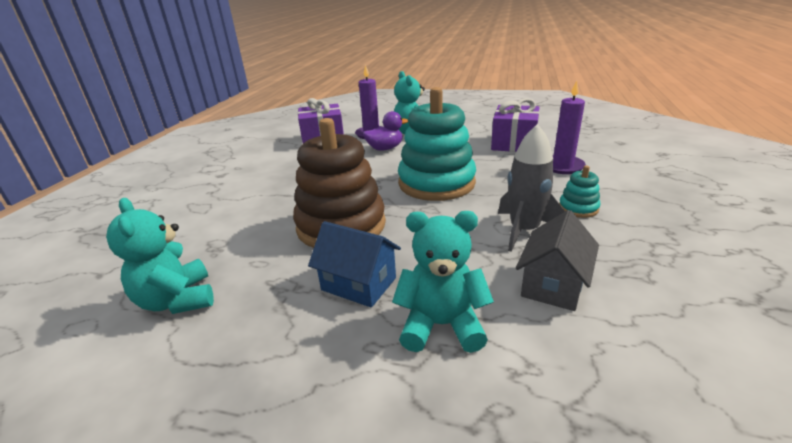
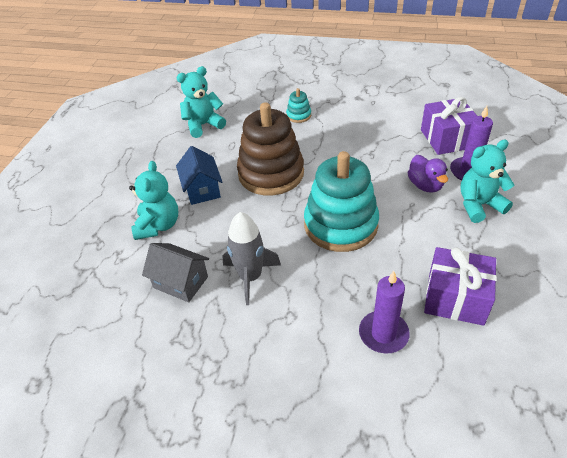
camera: 90 degrees right, 15 degrees up
(359, 284) = (202, 189): blue house -> blue house turned 45 degrees counterclockwise
(578, 208) = (284, 324): turquoise stacking toy -> turquoise stacking toy (298, 115)

